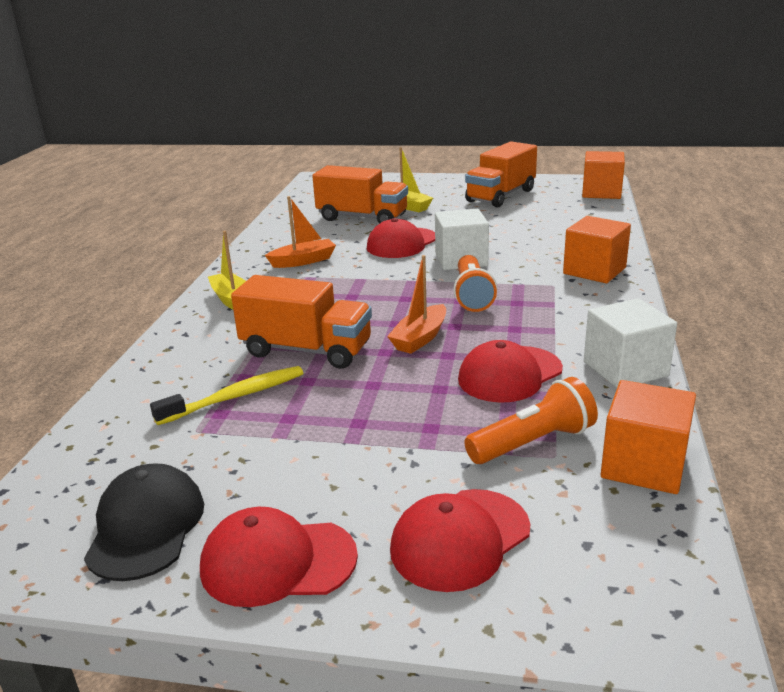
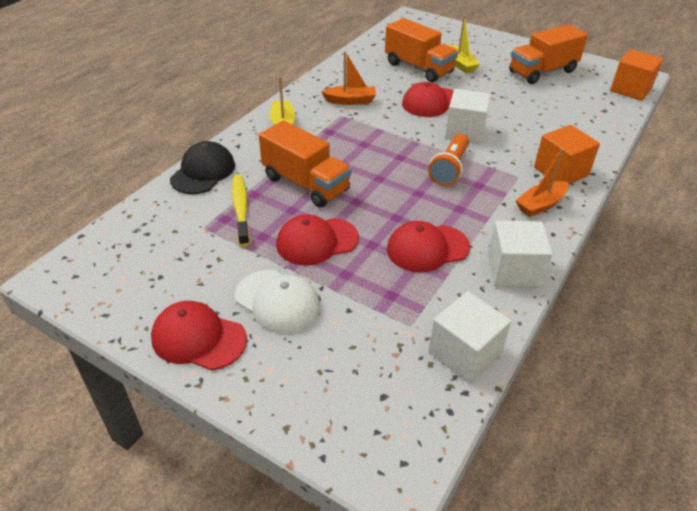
camera: 20 degrees right, 15 degrees up
(146, 526) = (142, 288): black cap -> black cap (203, 172)
(236, 397) = (241, 209): yellow toothbrush -> yellow toothbrush turned 90 degrees counterclockwise
(362, 483) = (277, 301): none -> white cap
(420, 338) = (387, 197): orange boat -> orange boat (540, 205)
(460, 539) = (309, 363): red cap -> red cap (317, 241)
(533, 442) = (403, 309): orange flashlight -> none
(643, 465) = (464, 353): orange cube -> white cube

